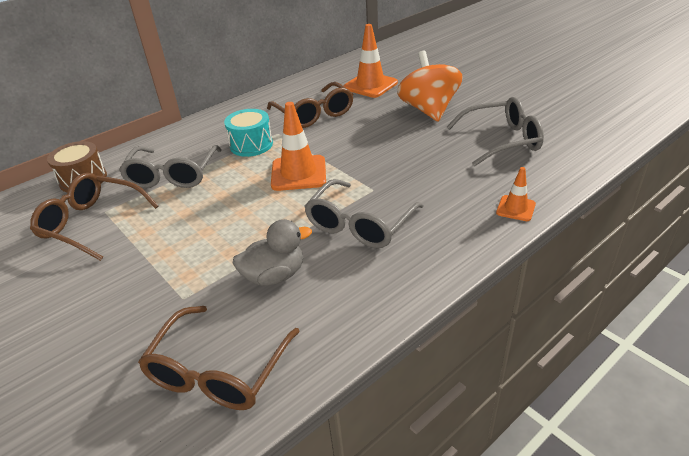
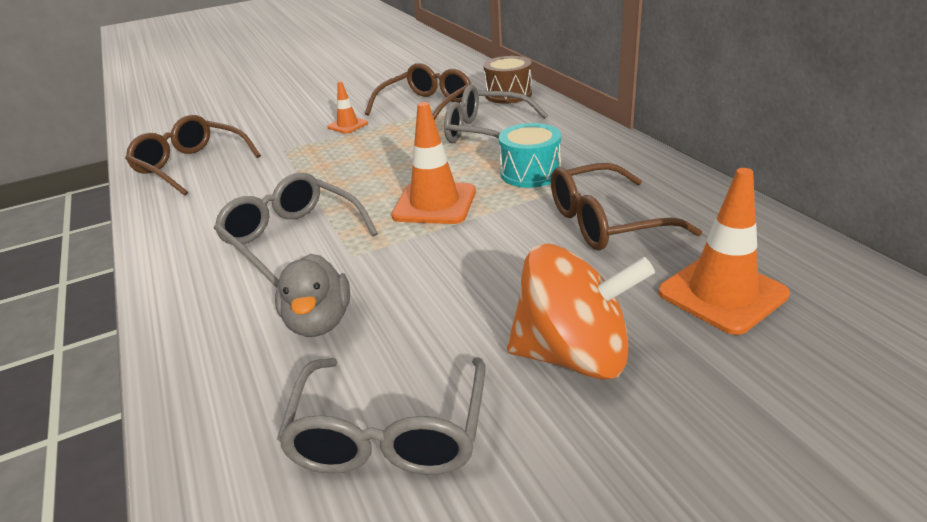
camera: 105 degrees right, 5 degrees down
(274, 276) = (265, 187): grey duck -> grey duck (319, 322)
(515, 208) = (191, 380): orange traffic cone -> orange traffic cone (348, 125)

